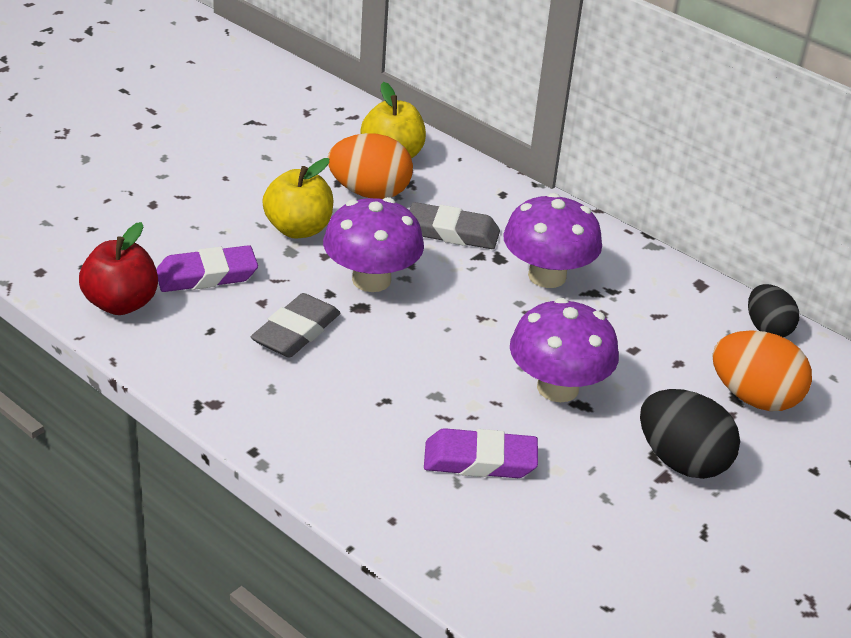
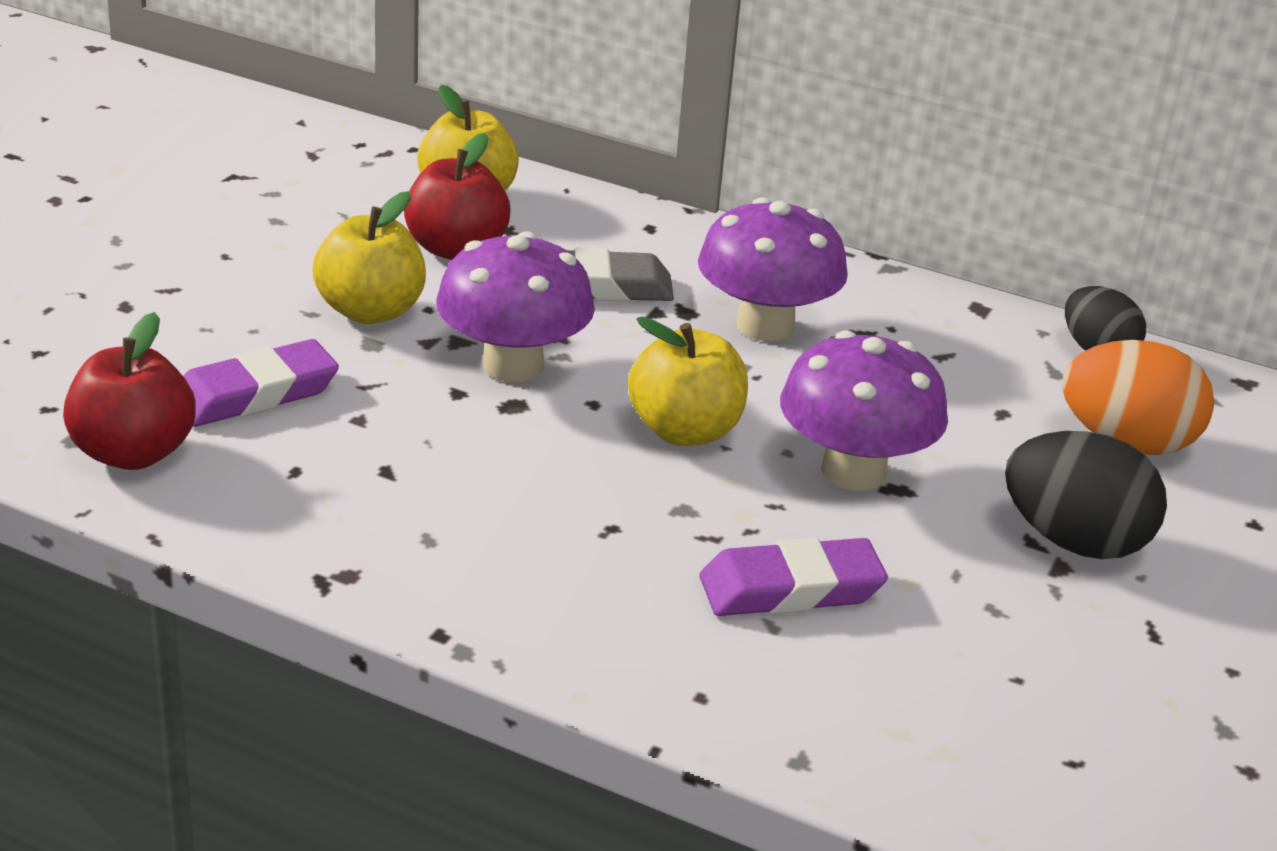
camera: 15 degrees left, 5 degrees down
(296, 332) = (431, 453): grey eraser -> none
(369, 193) = (456, 249): orange egg -> red apple
(461, 342) = (685, 431): none -> yellow apple

